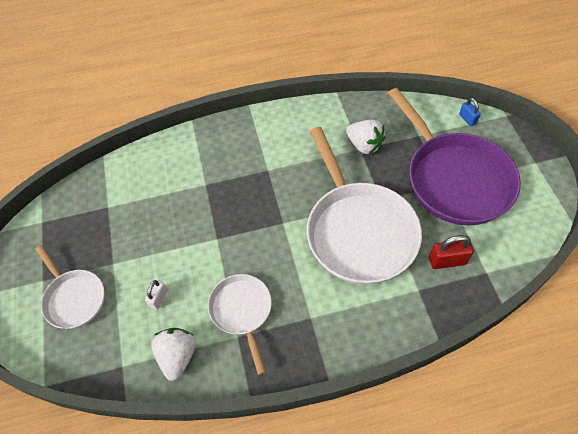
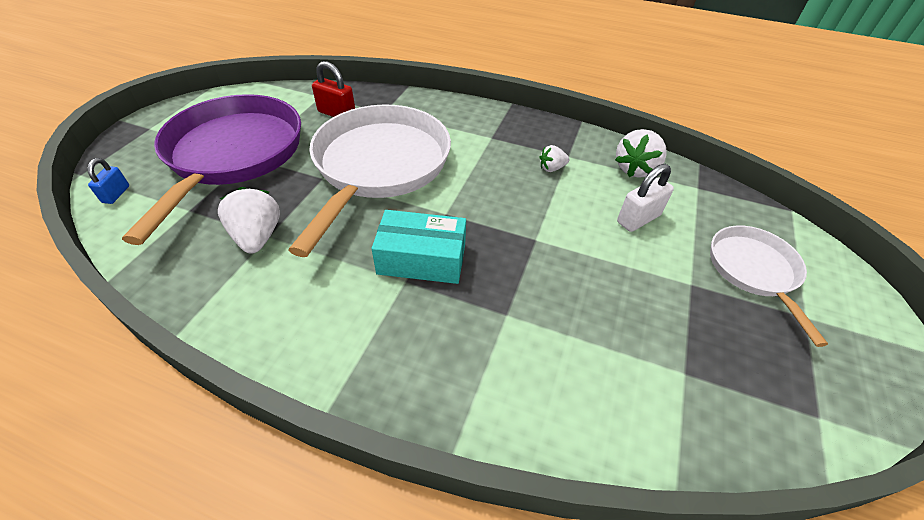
camera: 150 degrees left, 10 degrees down
(159, 298) = (638, 219): white padlock -> white padlock, size x1.56
(242, 312) = (551, 168): white pan -> white strawberry
(270, 186) = (422, 259): none -> turquoise box

